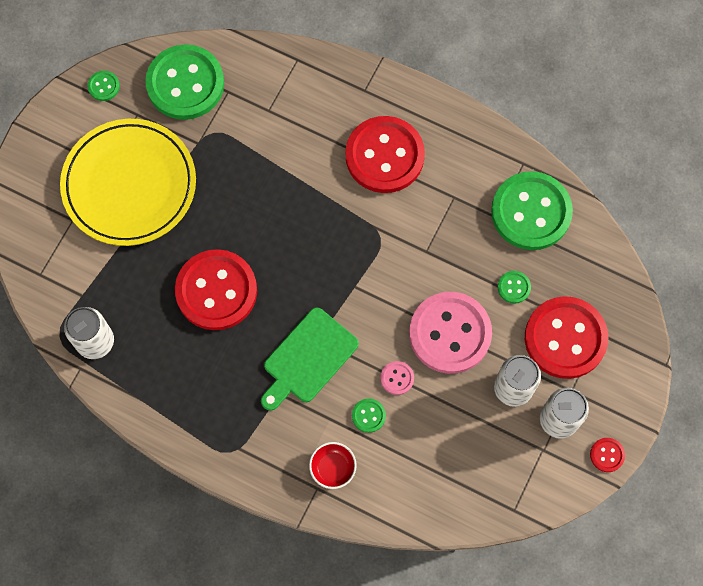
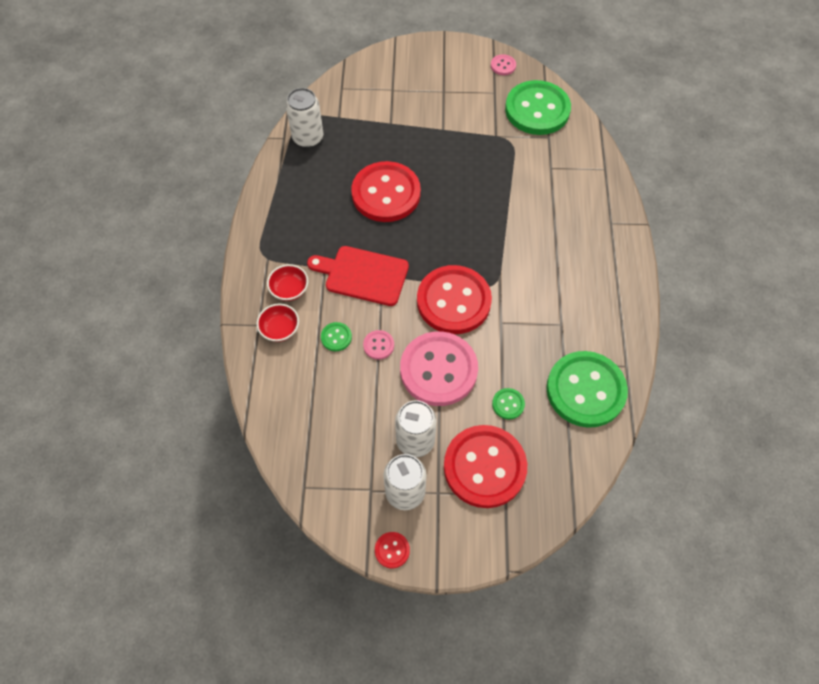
camera: 65 degrees right, 10 degrees down
(104, 86) = (503, 66): green button -> pink button
(129, 184) = (438, 109): yellow plate -> none
(289, 440) = (289, 289): none -> red bowl
(308, 358) = (363, 275): green cutting board -> red cutting board
(384, 156) = (564, 259): red button -> red button (453, 301)

